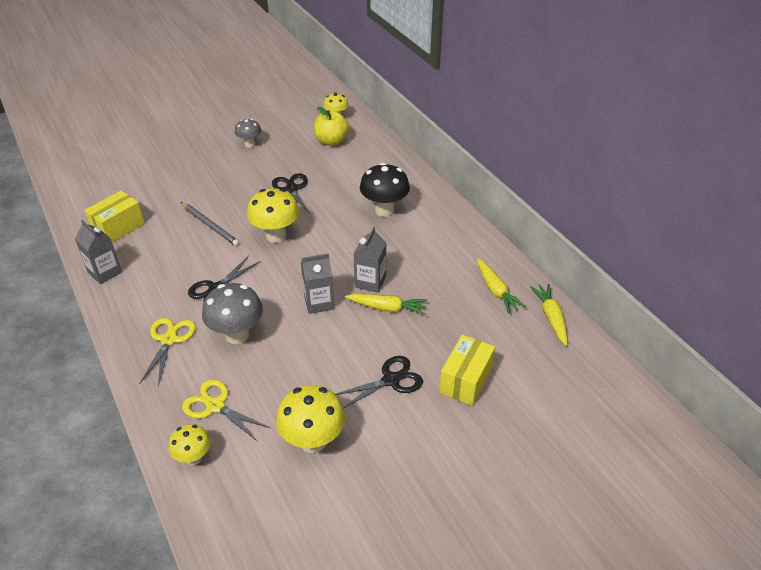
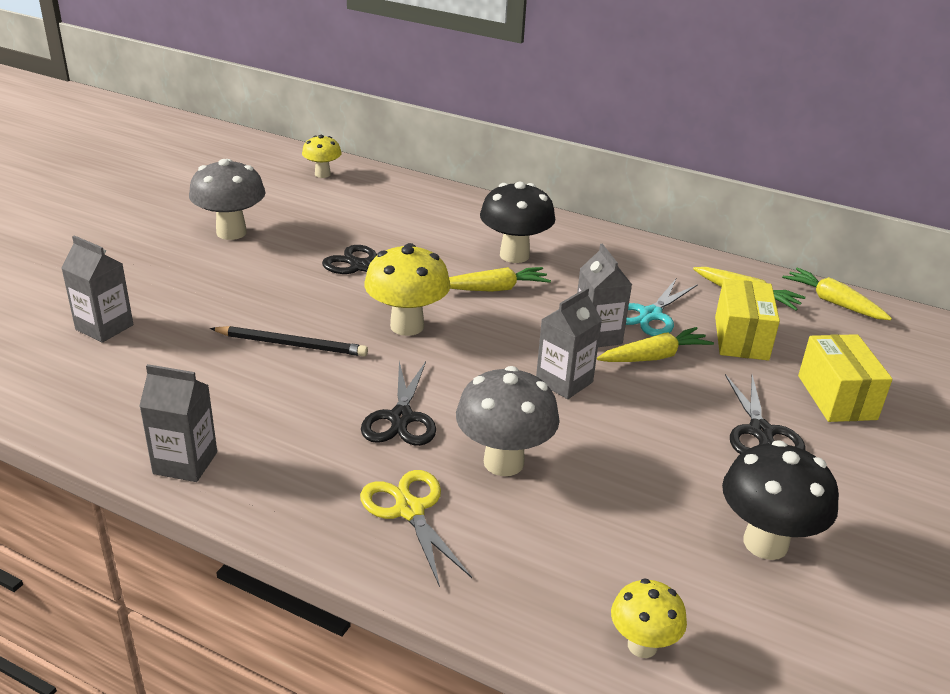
camera: 35 degrees left, 10 degrees down
(118, 228) = (136, 395): yellow box -> yellow box (741, 338)
(140, 184) = (104, 327): none -> grey carton
(210, 225) = (292, 344): grey pencil -> black pencil
(215, 406) = (586, 563): yellow scissors -> none
(249, 144) = (231, 232): grey mushroom -> grey mushroom, size x1.67
(313, 441) = (765, 543): yellow mushroom -> black mushroom
(331, 141) = (349, 201): yellow apple -> none
(348, 229) = (495, 289): none -> yellow carrot
(391, 380) = (761, 432): black scissors -> black scissors turned 150 degrees clockwise
(418, 280) = (650, 315): none -> turquoise scissors

